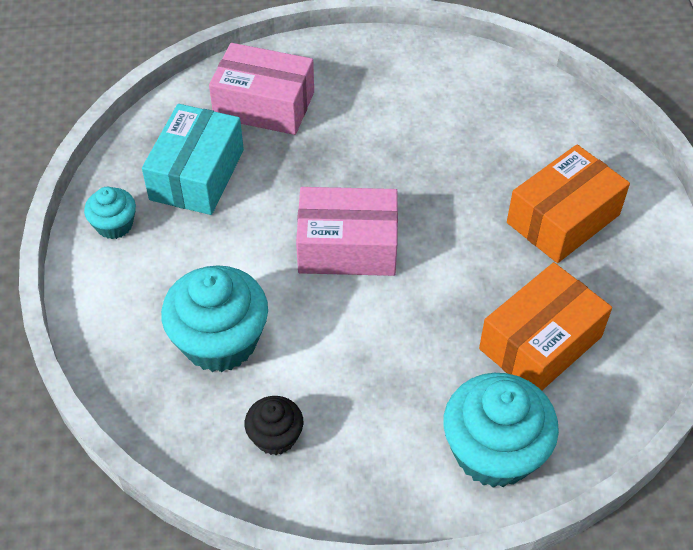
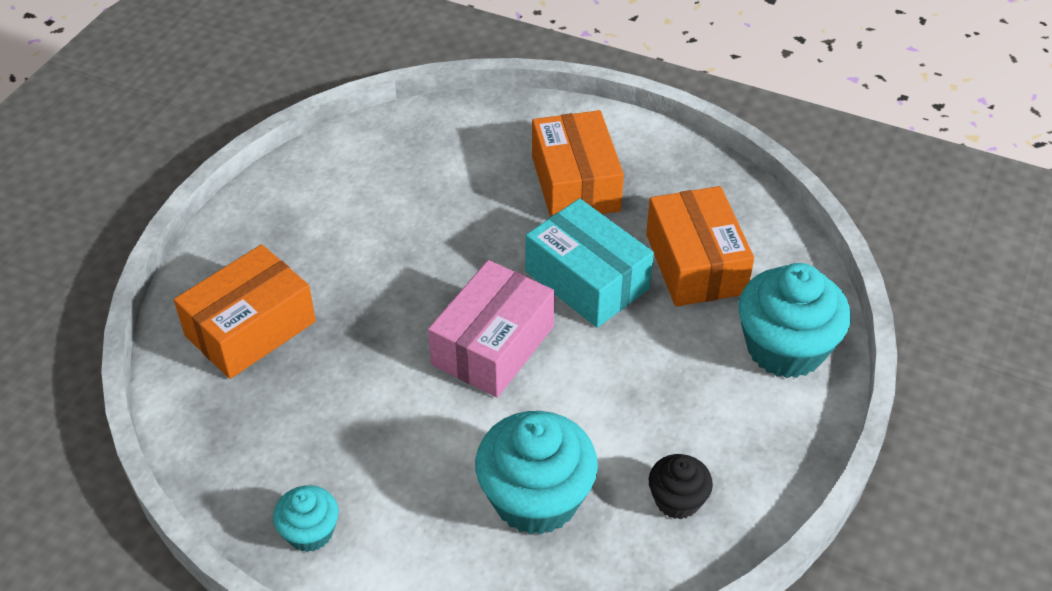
camera: 60 degrees left, 5 degrees down
(197, 175) = (299, 427): turquoise box -> turquoise box (587, 280)
(264, 105) = (250, 328): pink box -> orange box

